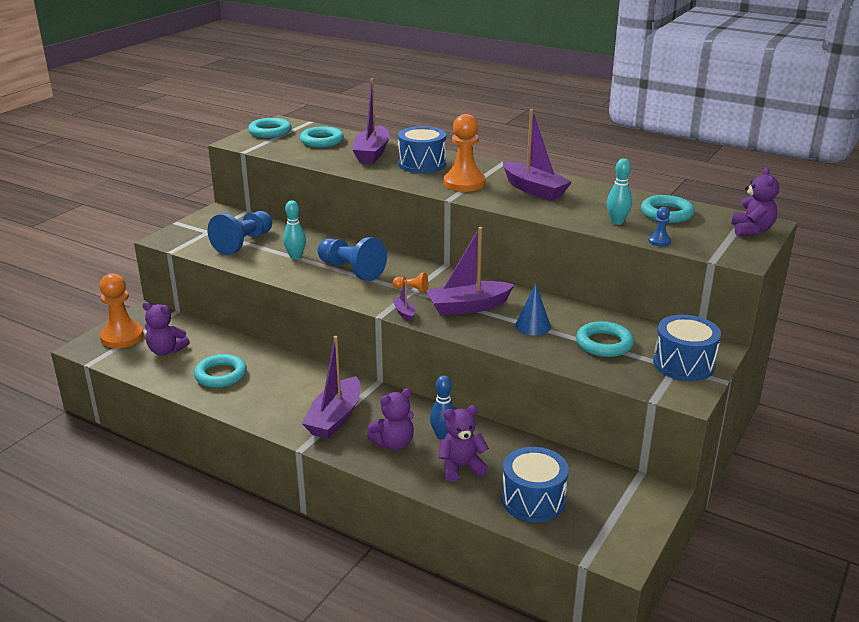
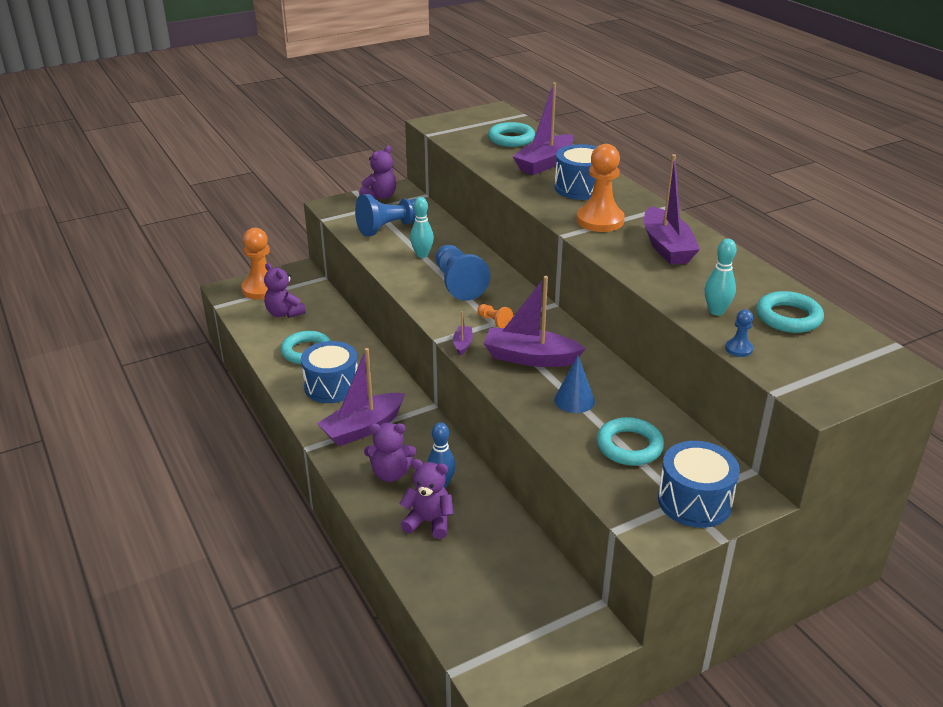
camera: 30 degrees right, 5 degrees up
(270, 132) = (474, 118): turquoise ring -> none
(533, 500) = (465, 584): blue drum -> blue drum (332, 386)
(751, 230) = (872, 369): purple teddy bear -> purple teddy bear (380, 196)

